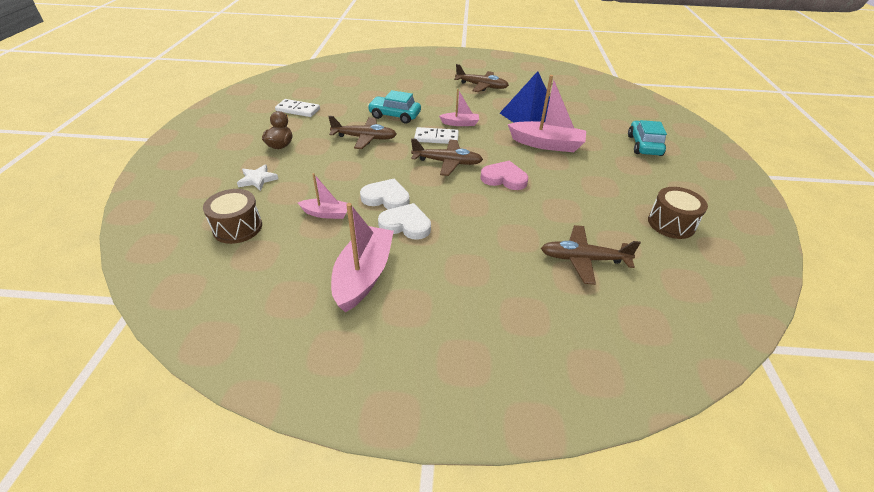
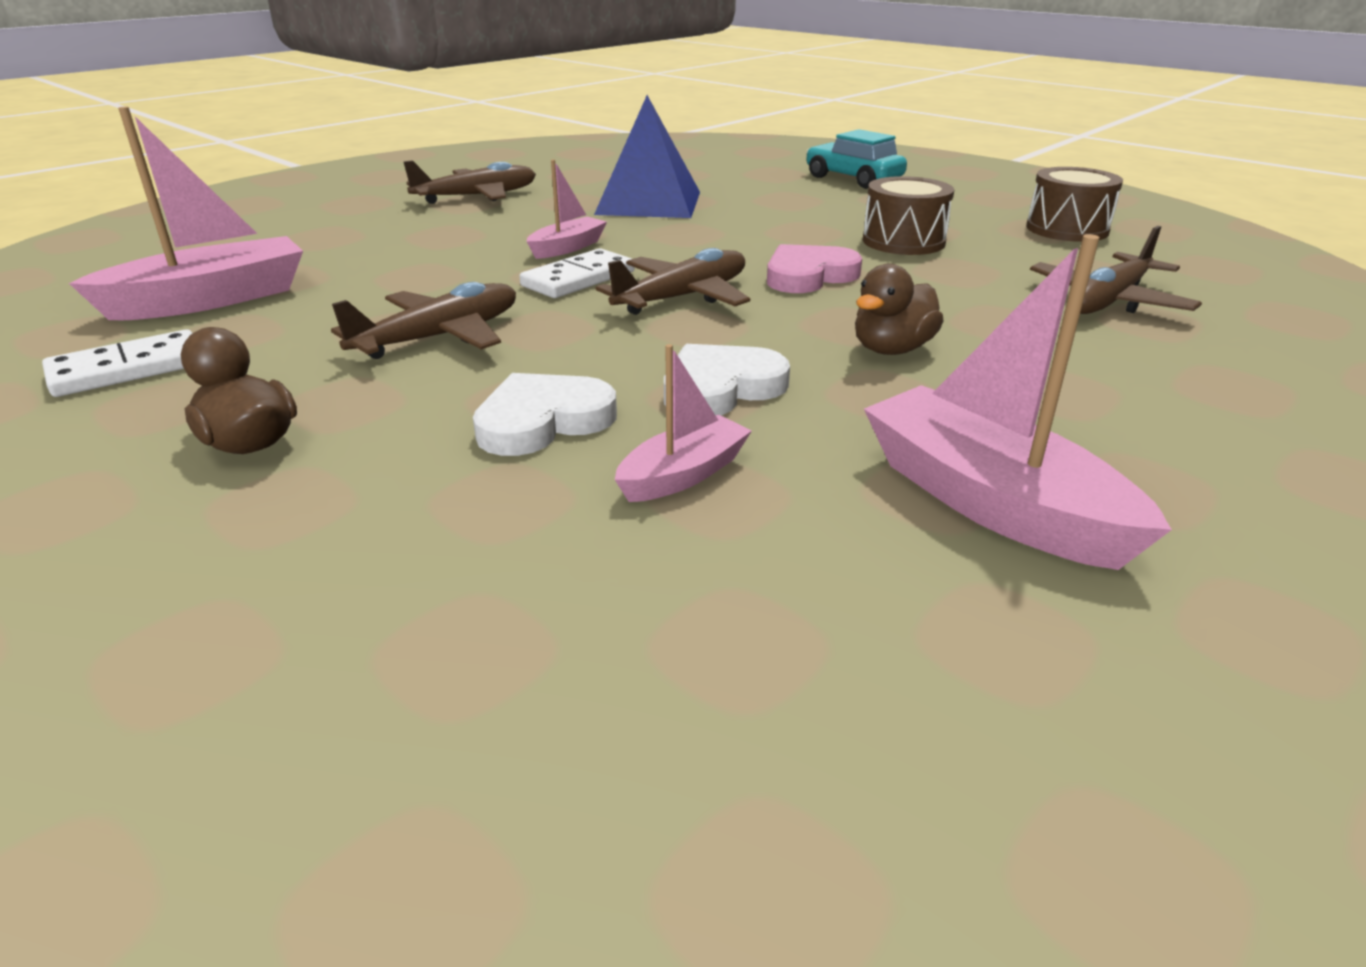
camera: 50 degrees left, 10 degrees down
(237, 227) = (556, 639): brown drum -> brown drum (903, 241)
(257, 179) = (354, 529): white star -> none
(394, 116) = (415, 284): turquoise car -> none
(406, 225) = (848, 399): white heart -> white heart (543, 421)
(457, 220) = (892, 349): none -> brown duck
(546, 144) = (753, 220): pink boat -> pink boat (210, 300)

